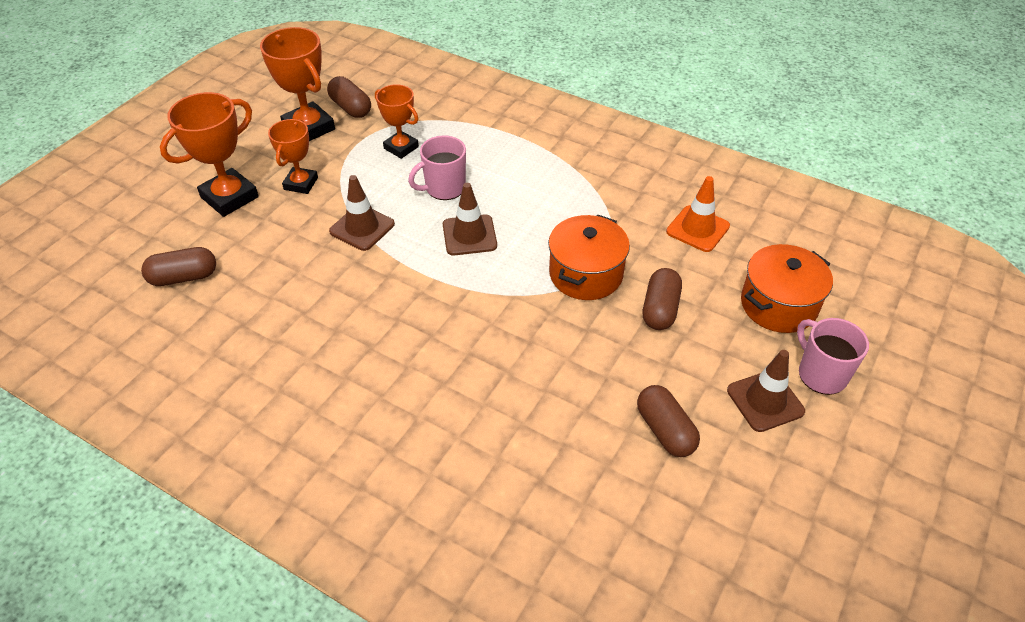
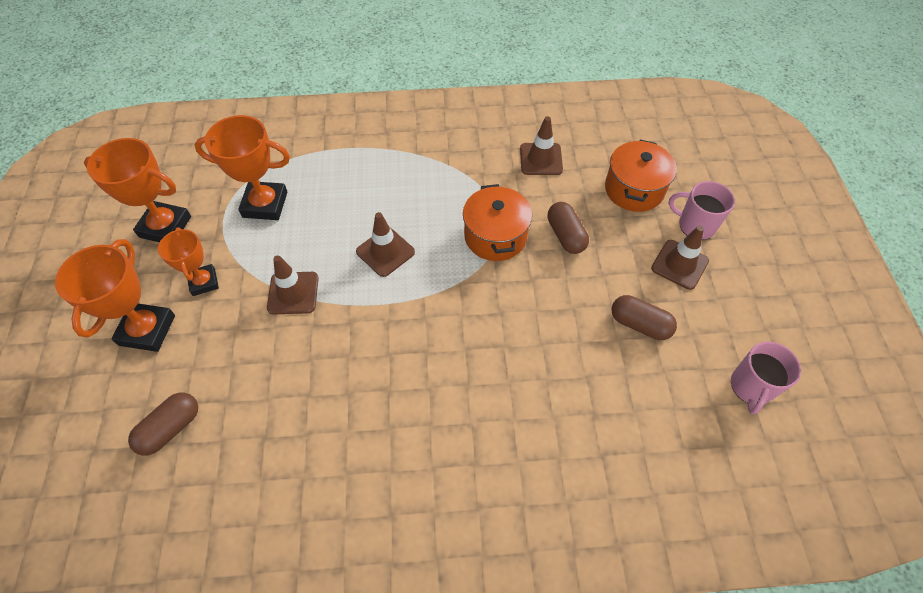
camera: 35 degrees left, 10 degrees up
(350, 108) = (188, 189): brown capsule -> none
(401, 148) = (265, 204): orange trophy -> orange trophy, size x1.57
(444, 188) = (331, 222): pink mug -> pink mug (751, 387)
(698, 229) = (541, 159): orange traffic cone -> brown traffic cone

